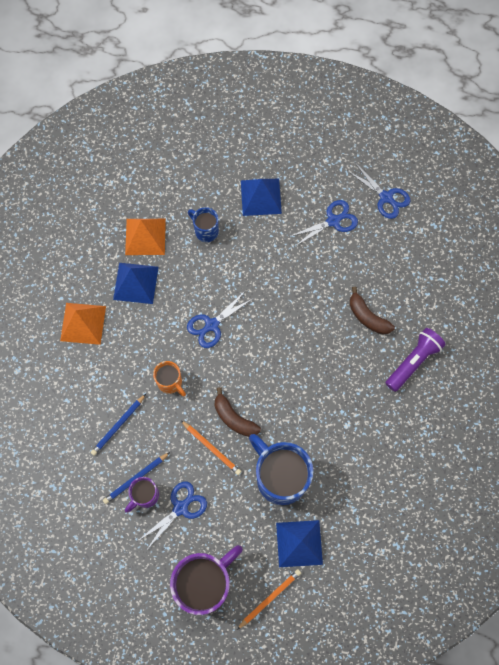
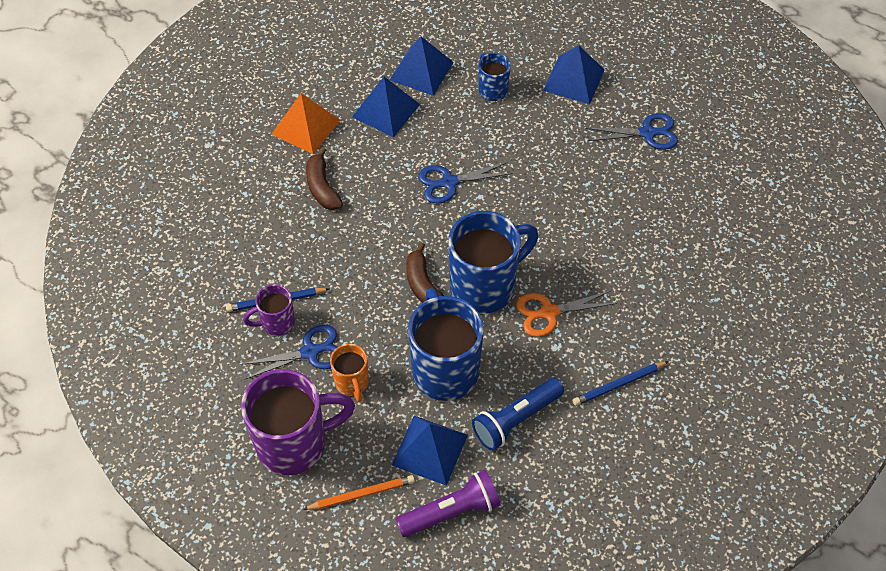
camera: 25 degrees right, 15 degrees down
(118, 425) = (287, 240): blue pencil -> blue pencil (618, 384)
(145, 236) = (421, 71): orange pyramid -> blue pyramid
(170, 383) = (370, 221): orange mug -> orange mug (352, 383)
(211, 448) = (380, 305): orange pencil -> none
(277, 399) = (485, 286): none -> blue mug
(330, 400) = (548, 313): none -> orange scissors
(345, 493) = (516, 419): none -> blue flashlight
(367, 317) = (640, 244): brown banana -> brown banana (322, 187)
(386, 198) = (724, 133): blue scissors -> none
(413, 361) = (673, 312): purple flashlight -> purple flashlight (451, 511)

